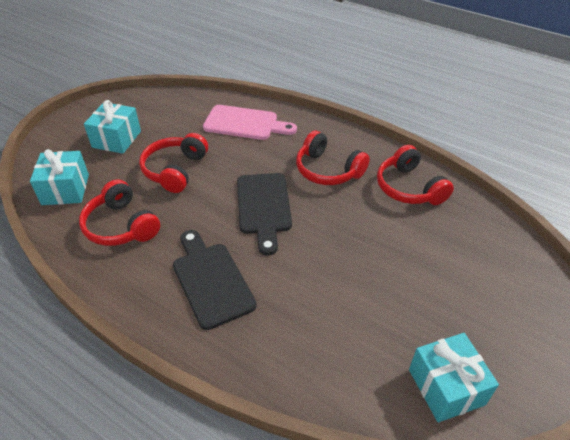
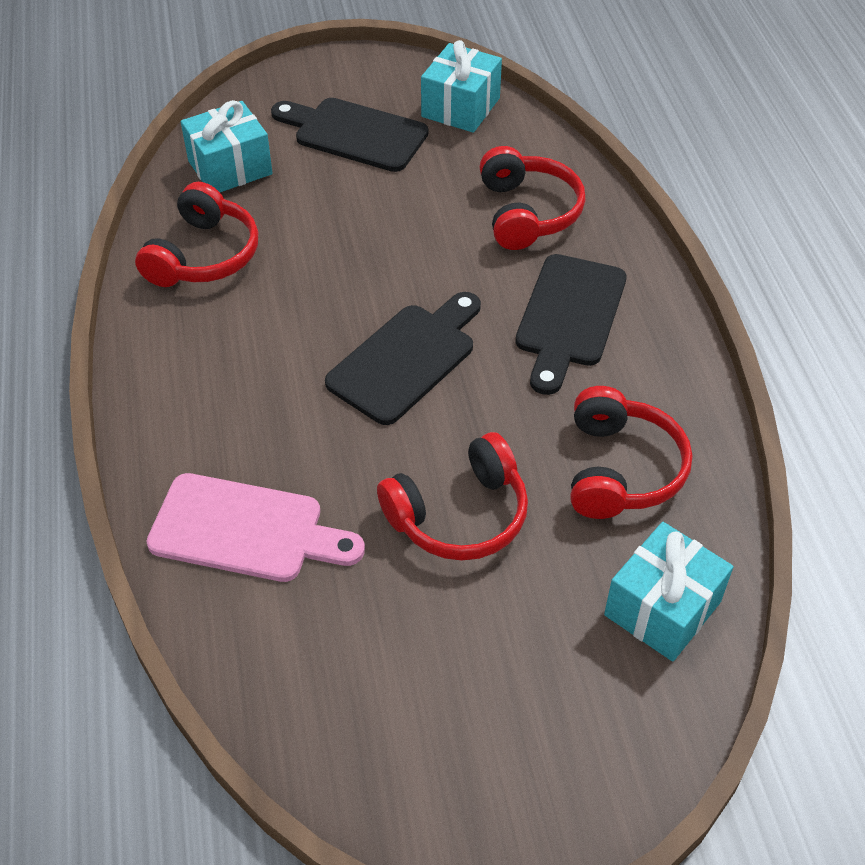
camera: 135 degrees left, 5 degrees up
(116, 139) = (493, 674): turquoise gift -> turquoise gift (230, 167)
(245, 123) = (246, 530): pink cutting board -> pink cutting board turned 135 degrees clockwise
(328, 170) = (255, 349): red headphones -> red headphones (527, 213)
(464, 306) = (354, 133): none -> black cutting board

